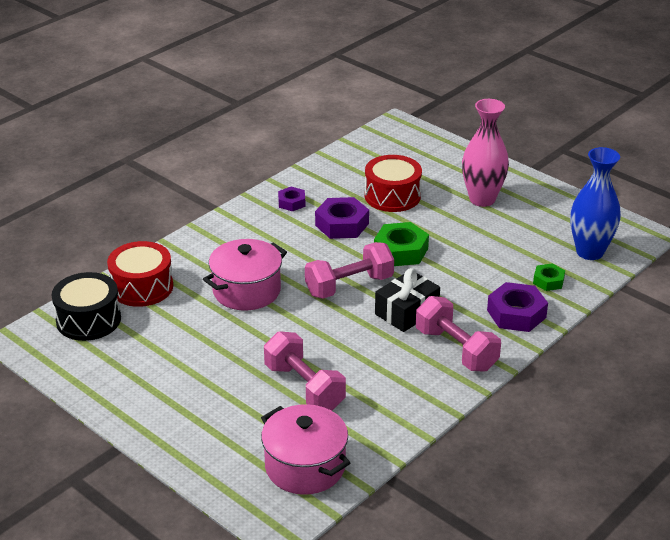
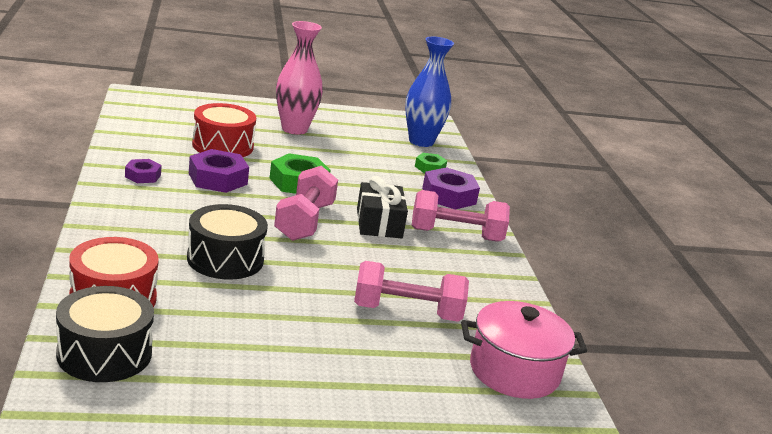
camera: 55 degrees left, 10 degrees down
(246, 291) = (225, 259): pink pot -> black drum

